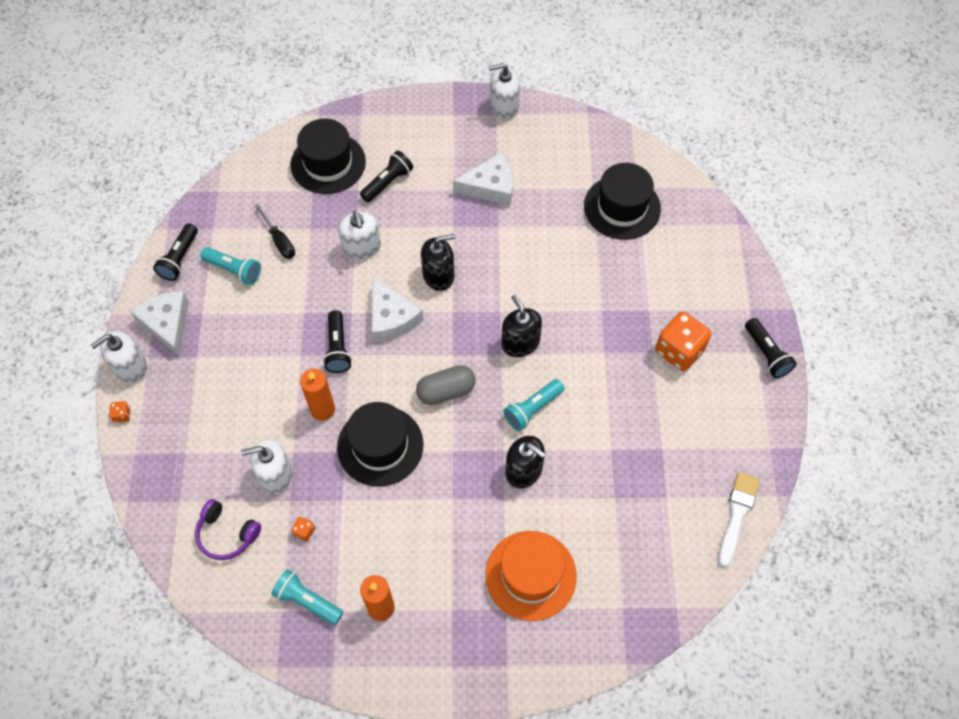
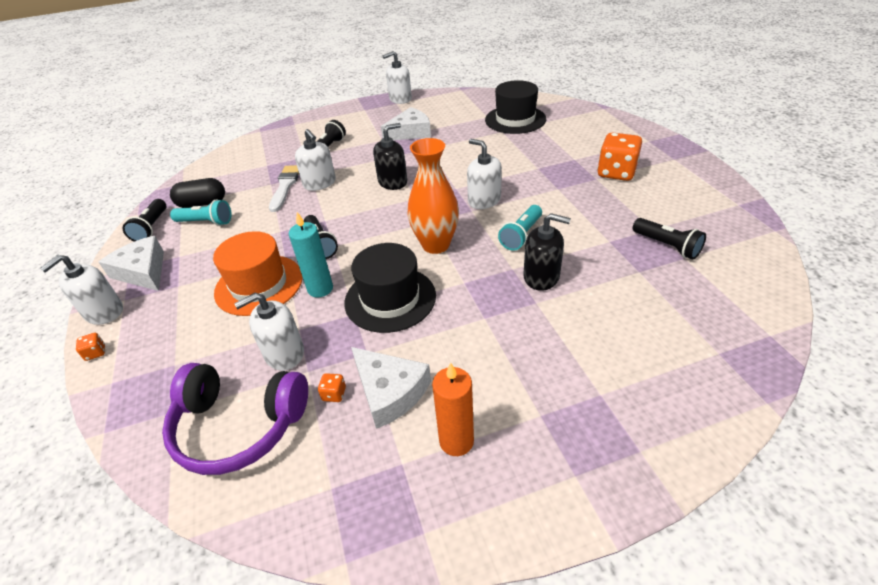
camera: 15 degrees left, 20 degrees down
(227, 534) = (239, 426): purple headphones -> purple headphones, size x1.69
(234, 236) = (202, 203): none -> black capsule
(279, 240) = (244, 196): black screwdriver -> none
(307, 601) = (361, 464): turquoise flashlight -> none
(322, 409) = (320, 289): orange candle -> turquoise candle
(328, 163) = (275, 150): black hat -> none
(391, 318) = (363, 214): white cheese -> white cheese (389, 392)
(446, 391) = (436, 245): grey capsule -> orange vase
(520, 342) = (484, 200): black soap dispenser -> white soap dispenser
(530, 575) = (605, 355): orange hat -> orange hat (259, 285)
(737, 515) = (756, 251): white brush -> white brush (285, 186)
(766, 354) = (683, 158): black flashlight -> black flashlight (667, 246)

